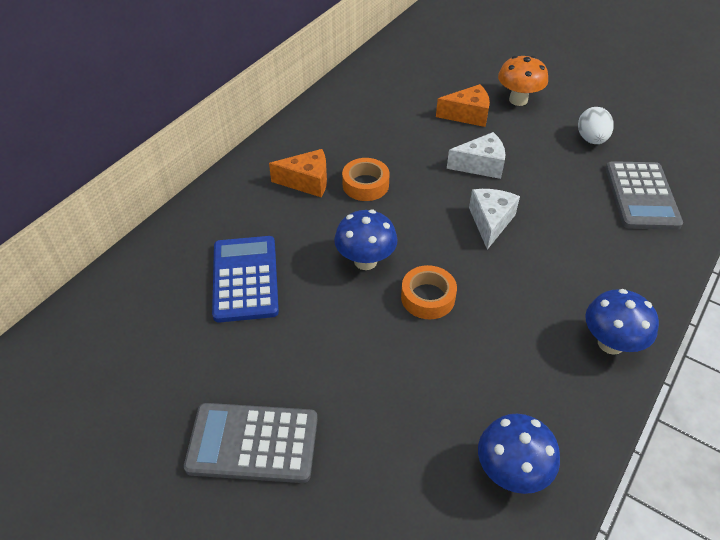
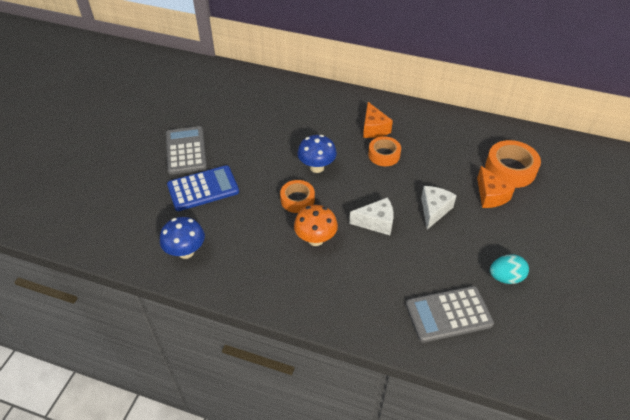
camera: 75 degrees right, 0 degrees up
(245, 279) = (286, 123): blue calculator -> blue calculator (203, 189)
(429, 89) = (510, 169): none -> orange tape
(480, 165) = (434, 210): white cheese -> white cheese turned 135 degrees counterclockwise
(518, 100) = (530, 224): orange mushroom -> orange mushroom (315, 239)
(591, 139) = (505, 277): white egg -> turquoise egg
(610, 343) = (288, 296): blue mushroom -> none

